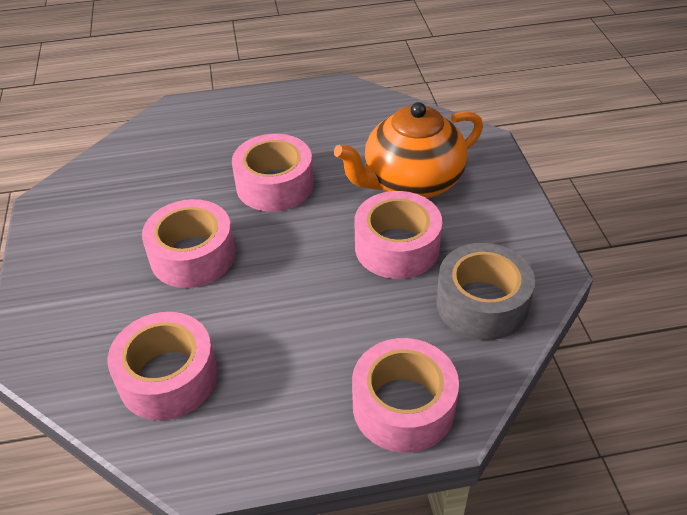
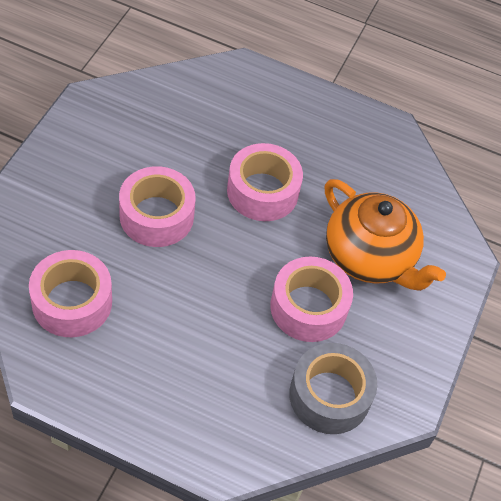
camera: 25 degrees right, 10 degrees up
(403, 406) = (206, 431): pink tape -> none
(411, 182) = (370, 257): orange teapot -> orange teapot turned 135 degrees counterclockwise

